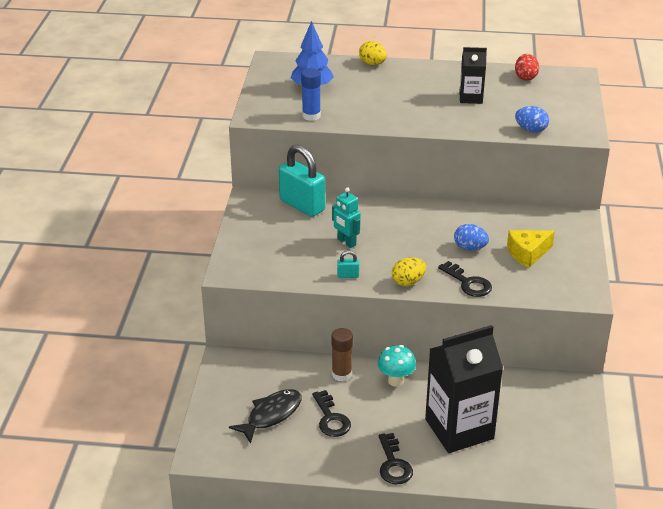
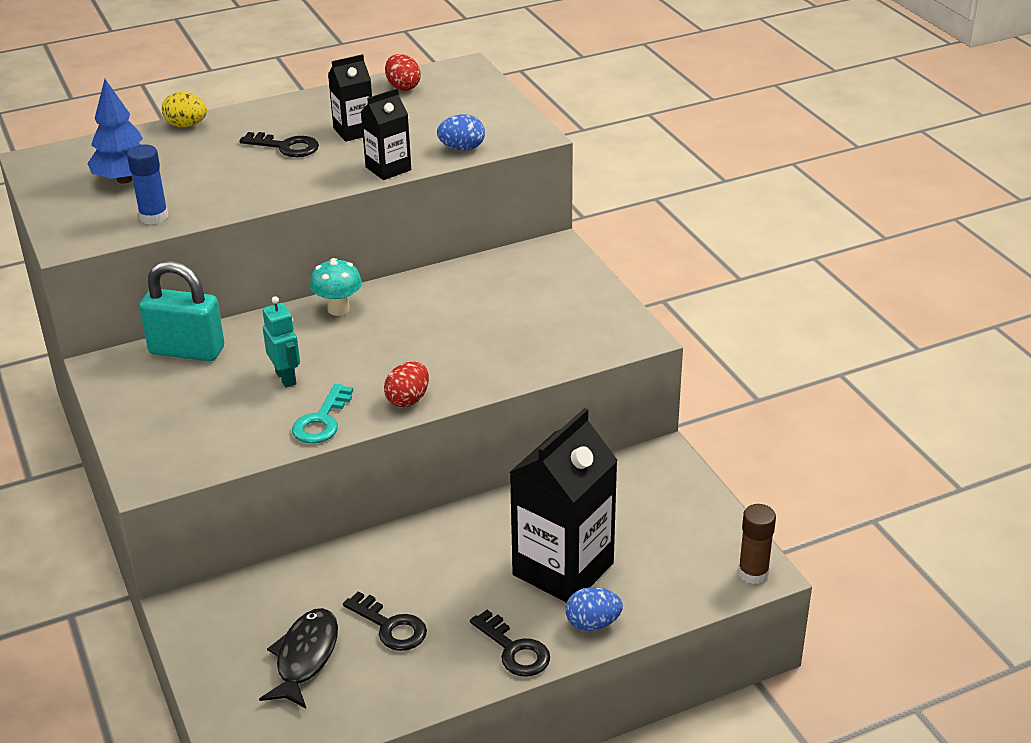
camera: 30 degrees left, 0 degrees up
(341, 374) = (363, 562): brown glue stick -> brown glue stick (753, 573)
(346, 242) = (286, 378): turquoise robot -> turquoise robot turned 135 degrees counterclockwise
(348, 275) = (321, 420): turquoise padlock -> turquoise key
(396, 380) = (439, 541): turquoise mushroom -> turquoise mushroom (338, 309)
(408, 282) = (408, 399): yellow egg -> red egg
(468, 283) = (485, 373): black key -> black key (286, 147)
(470, 248) = (454, 328): blue egg -> blue egg (593, 623)
(473, 129) = (388, 168): none -> black carton
(527, 254) = (530, 311): yellow cheese -> none

